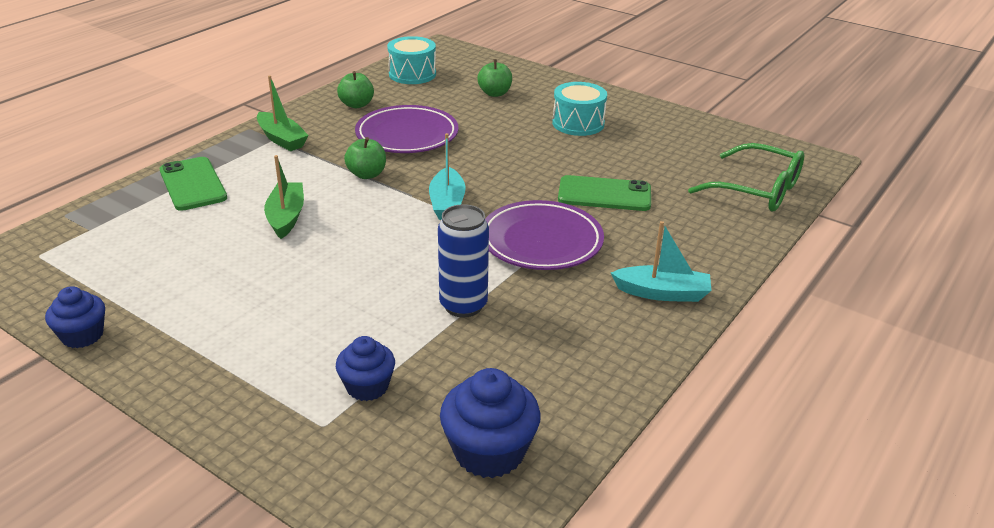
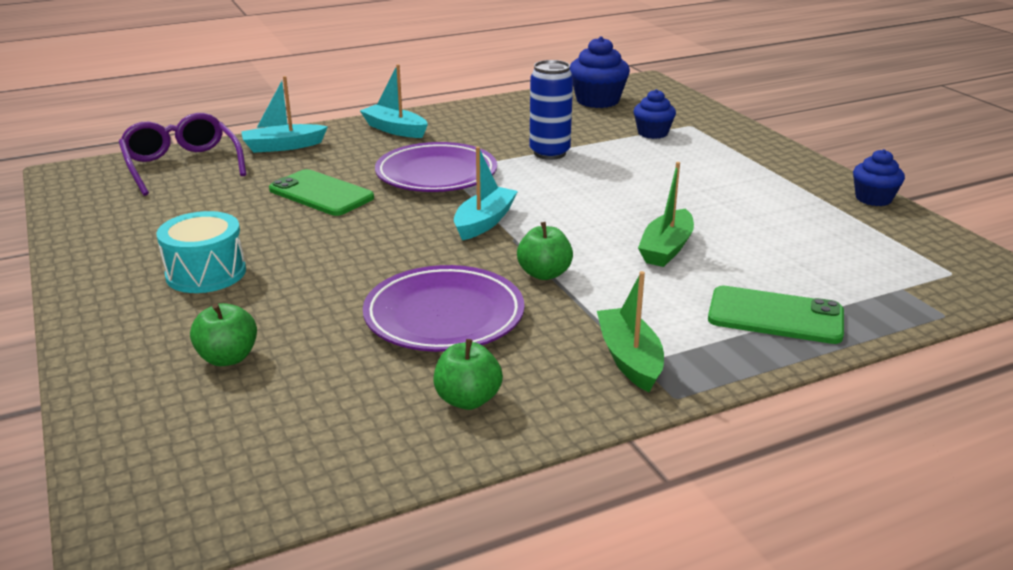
camera: 150 degrees left, 5 degrees down
(193, 184) = (775, 316): green phone -> green phone turned 75 degrees counterclockwise
(412, 74) = (298, 453): turquoise drum -> none
(723, 235) = (283, 146): none -> turquoise boat
(757, 190) = (182, 165): green glasses -> purple glasses

